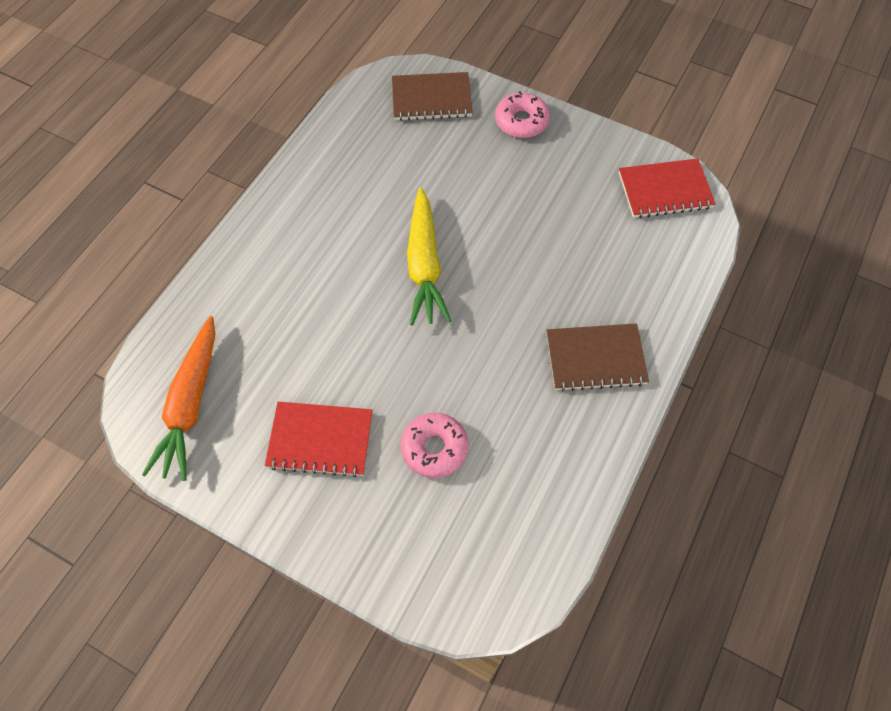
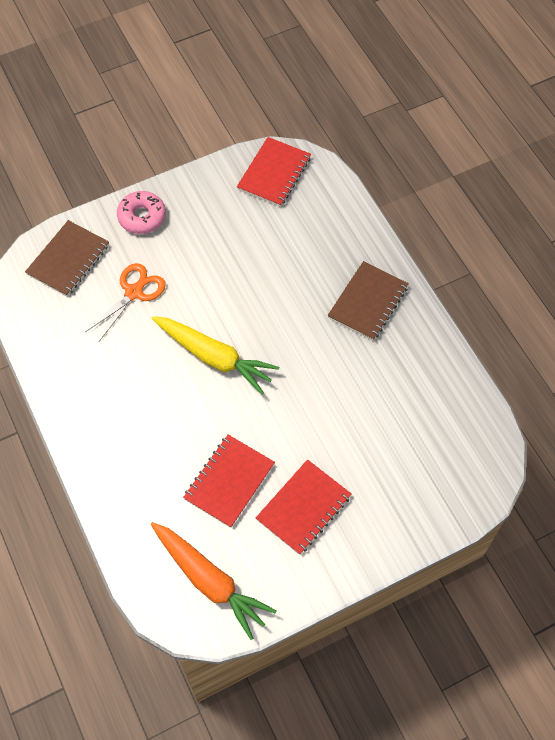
camera: 55 degrees left, 0 degrees up
(304, 357) = (229, 481): none -> red notebook
(434, 448) = (361, 439): pink donut -> none
(439, 163) = (134, 292): none -> orange scissors

